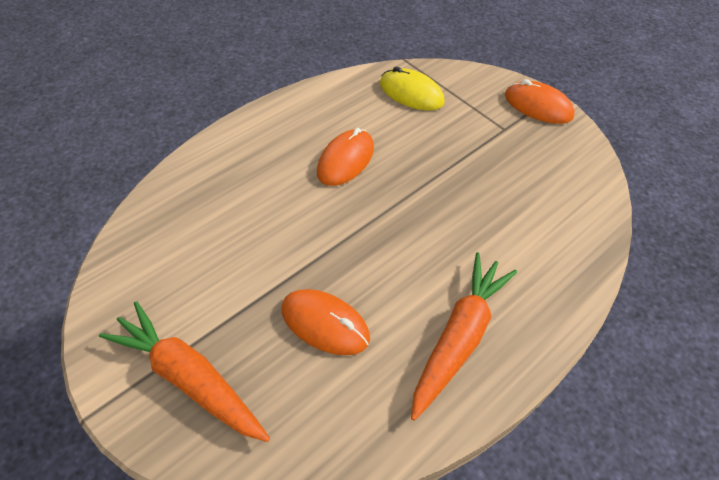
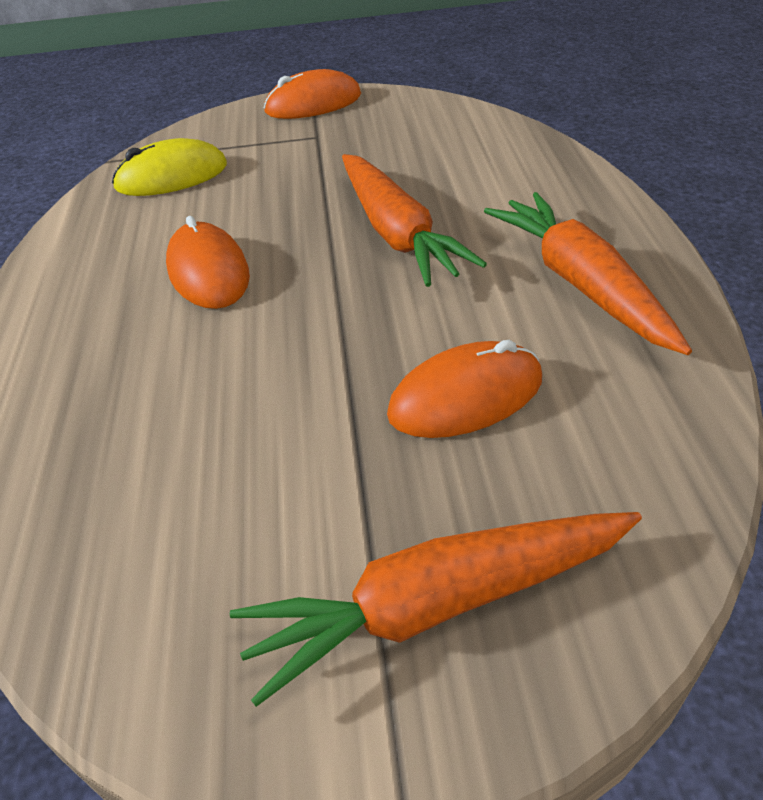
camera: 50 degrees left, 10 degrees down
(439, 221) = (397, 233): none -> orange carrot

